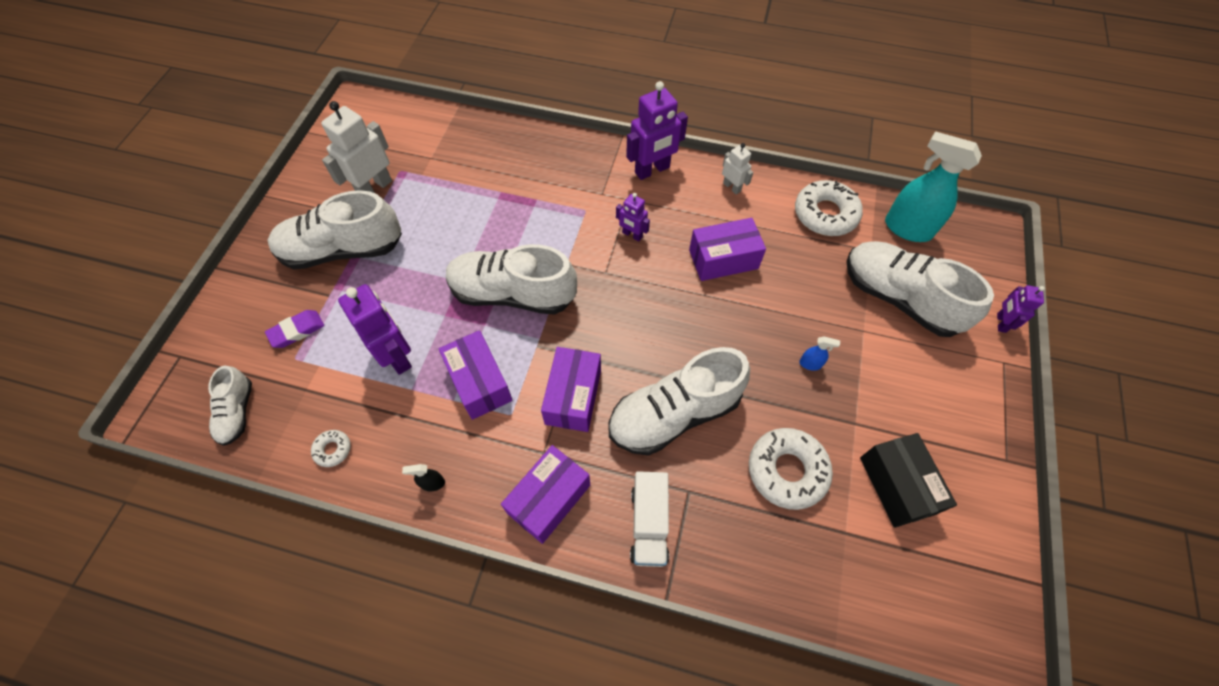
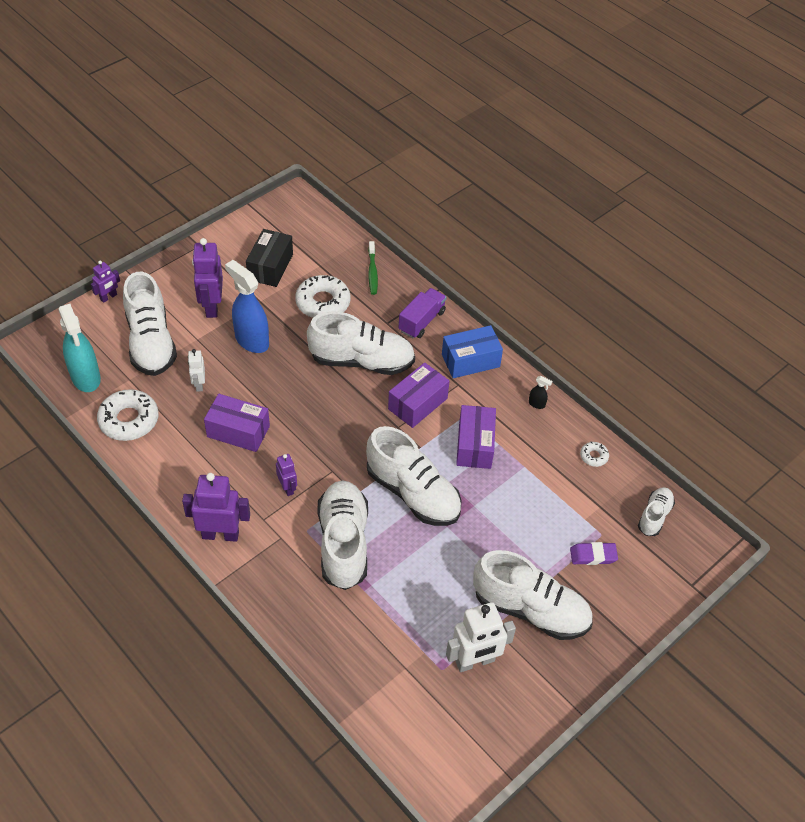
camera: 150 degrees left, 10 degrees down
(397, 356) = (524, 494): purple robot -> purple robot (211, 306)
(545, 217) = (343, 543): none -> white shoe
(549, 499) = (470, 361): purple box -> blue box
(649, 524) = (422, 321): white truck -> purple truck
(732, 187) = (172, 481): white robot -> white robot (199, 384)
(773, 570) = (372, 272): none -> green toothbrush
(810, 364) = (251, 340): blue spray bottle -> blue spray bottle, size x2.43

